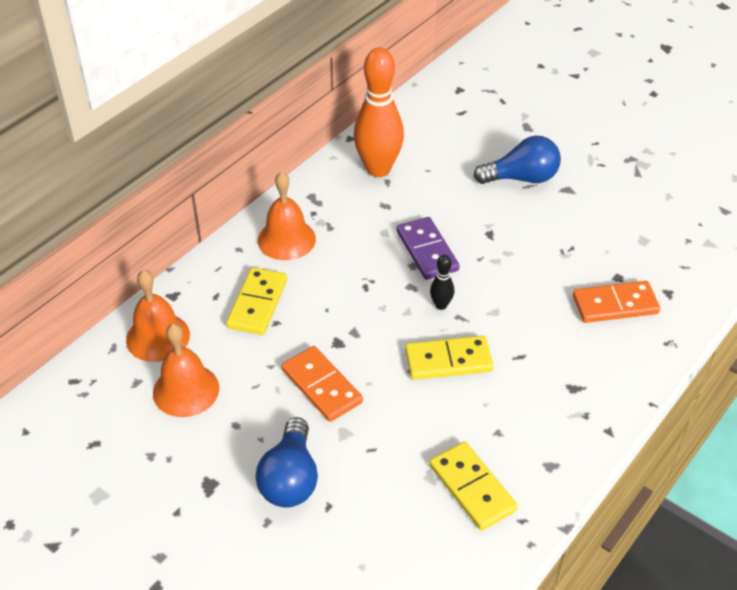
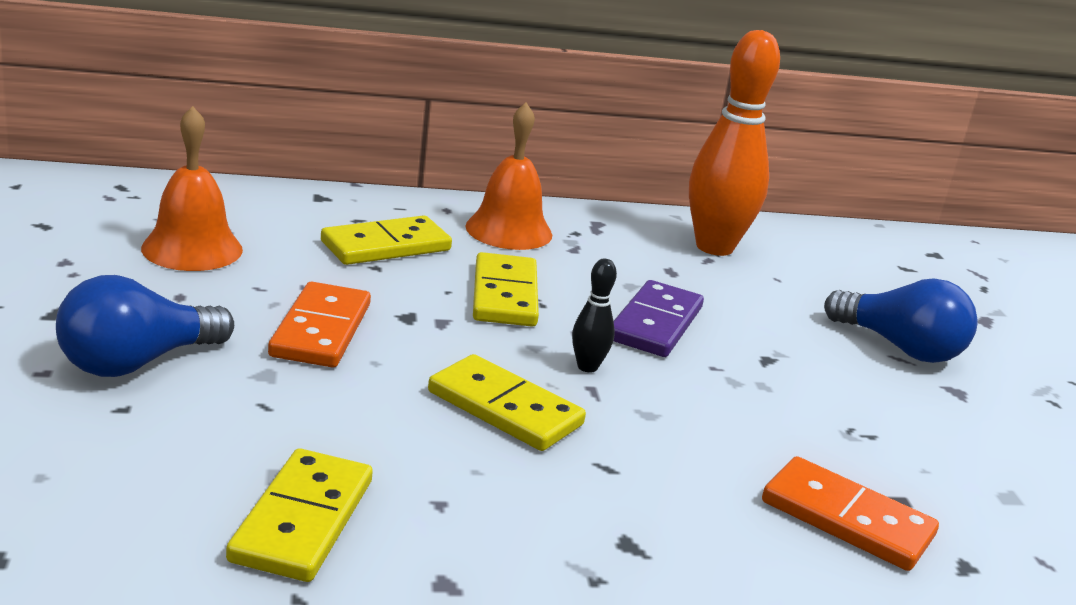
camera: 40 degrees right, 20 degrees down
(158, 337) = (248, 208): orange bell -> none
(351, 289) = (504, 295): none -> yellow domino

